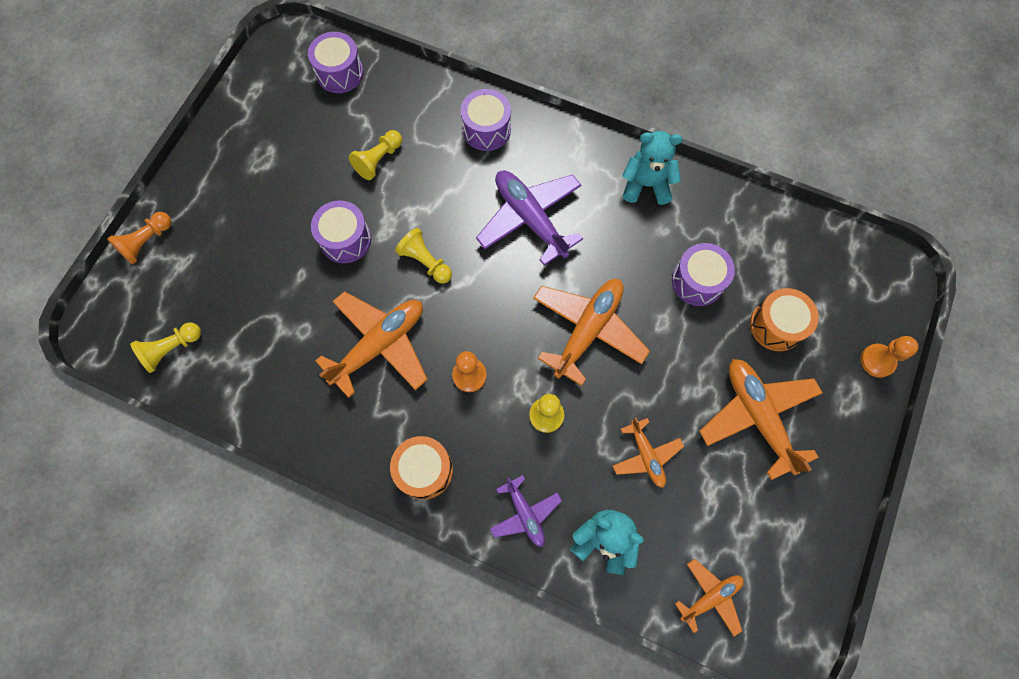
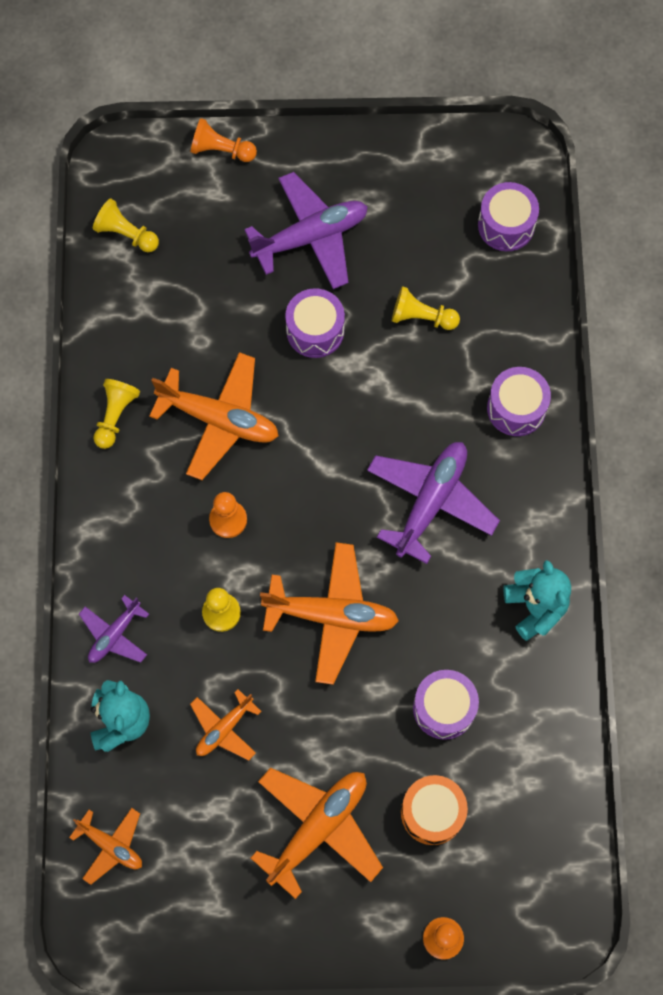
camera: 65 degrees right, 0 degrees up
(265, 208) = (310, 237): none -> purple plane
(424, 470) = (115, 522): orange drum -> none
(425, 262) = (329, 420): yellow pawn -> yellow pawn (115, 416)

